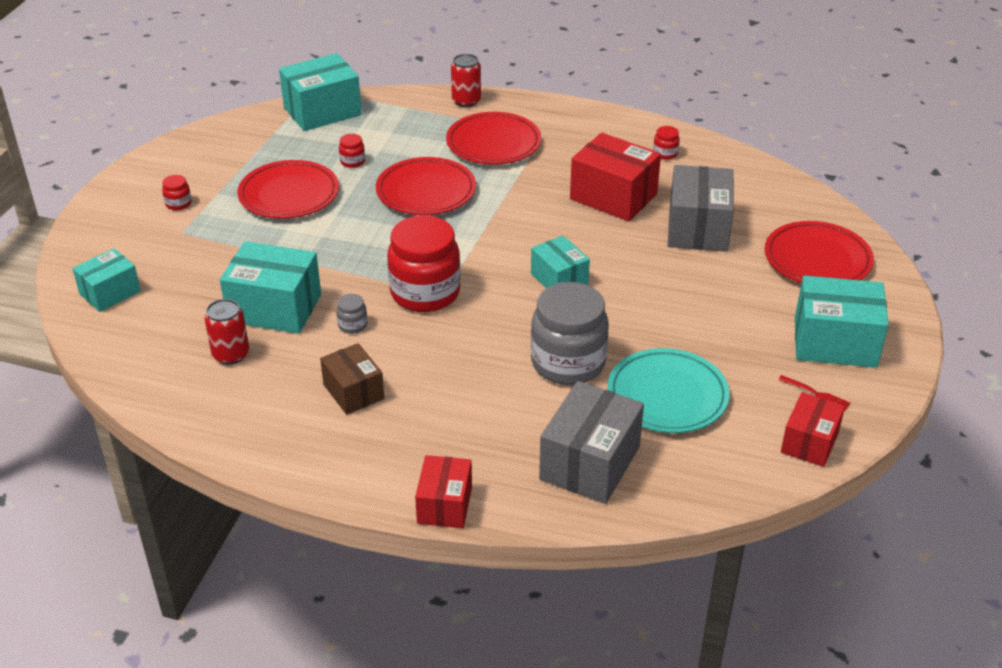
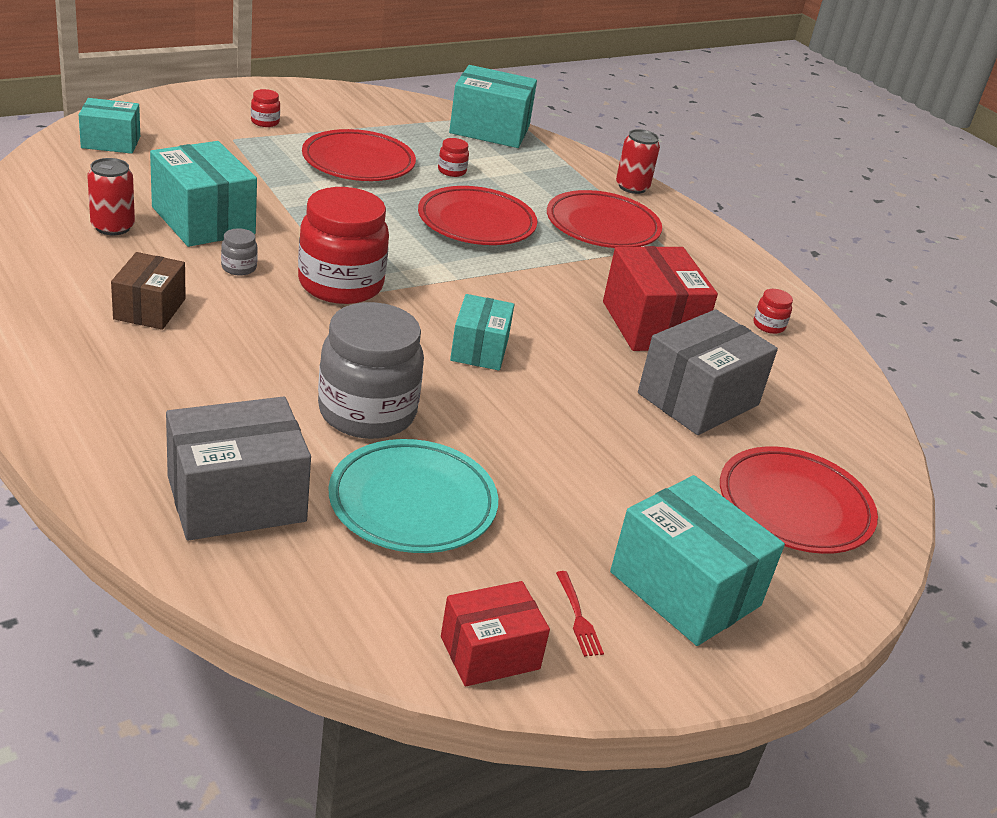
camera: 35 degrees right, 5 degrees down
(444, 505) = (56, 434): red box -> none

